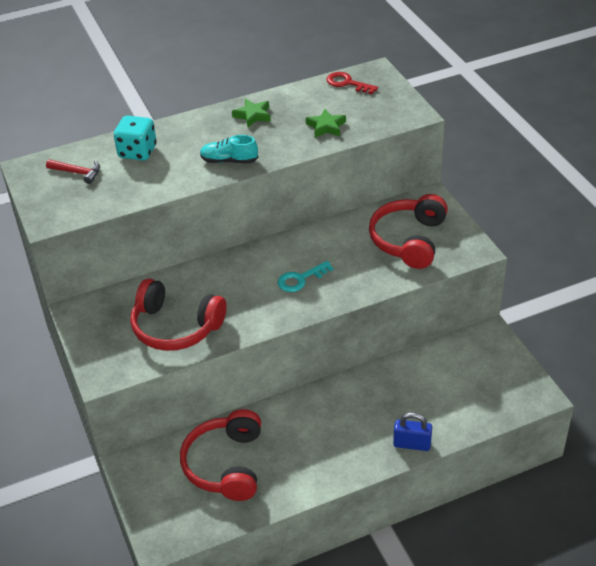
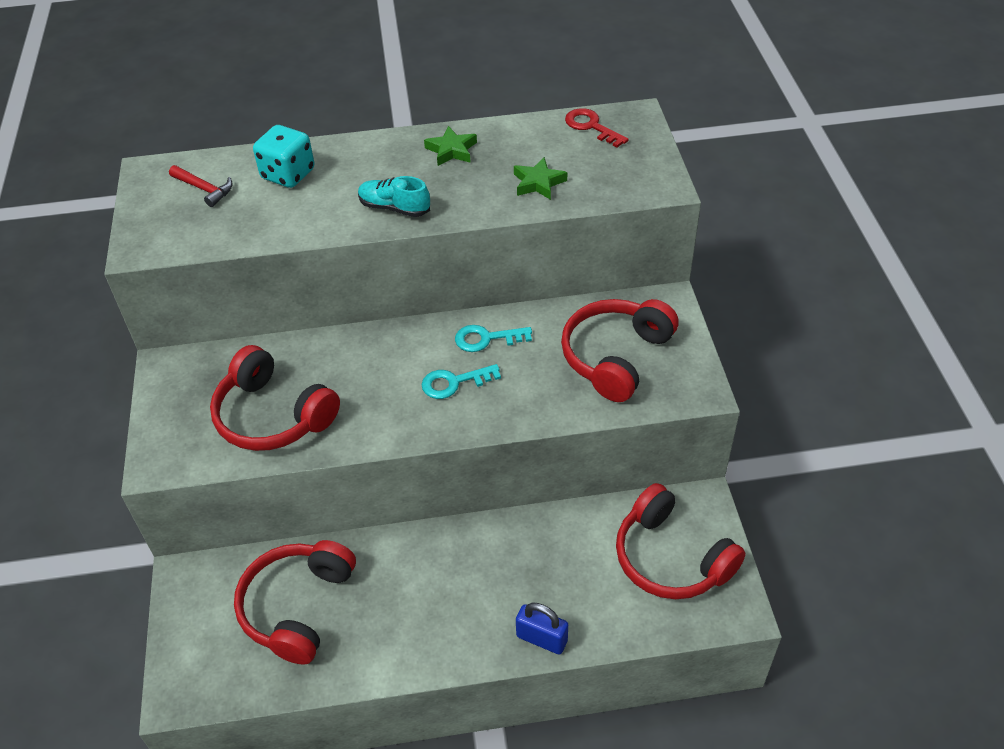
camera: 15 degrees right, 5 degrees up
(311, 246) = (486, 339): none -> turquoise key
(481, 374) = (670, 558): none -> red headphones

